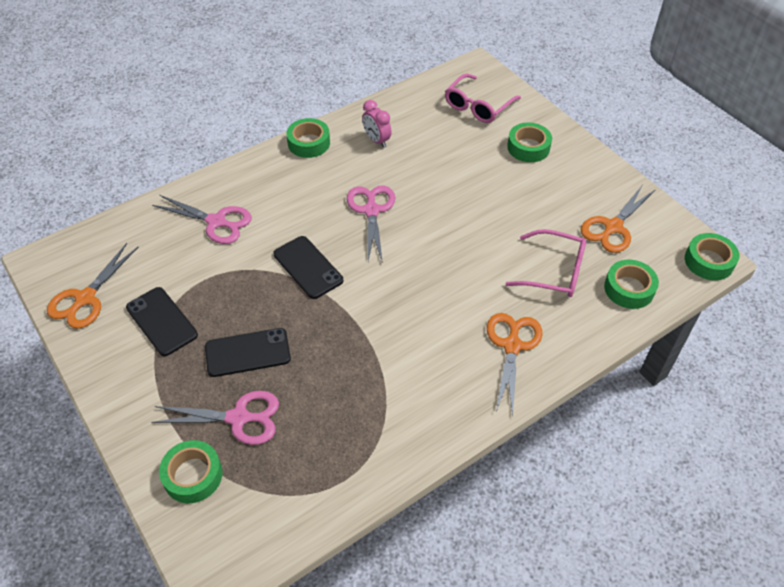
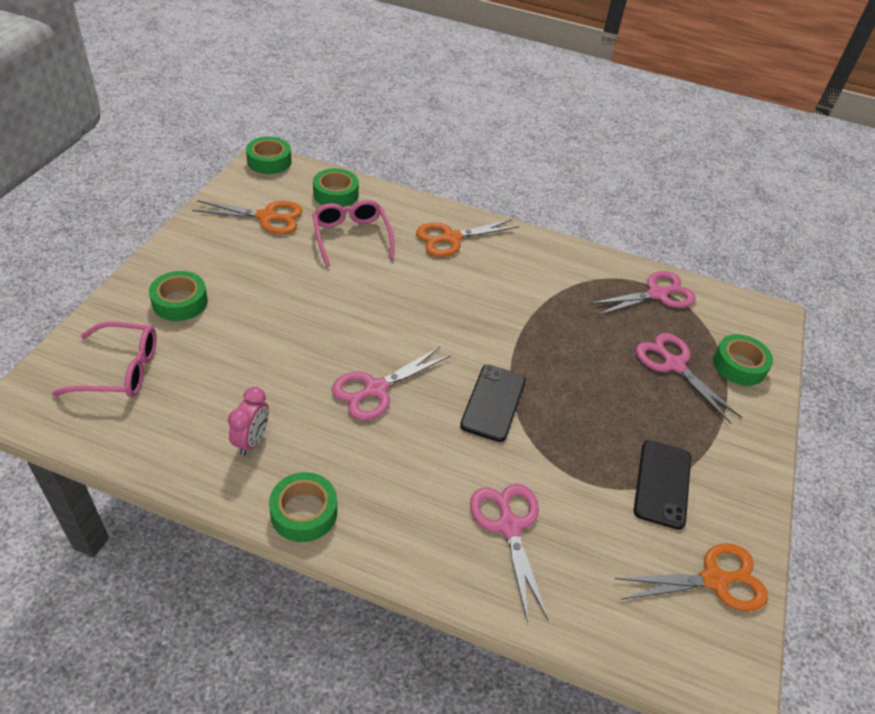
camera: 130 degrees left, 5 degrees down
(248, 352) = (620, 394): black phone -> none
(322, 477) = (657, 294): none -> pink scissors

